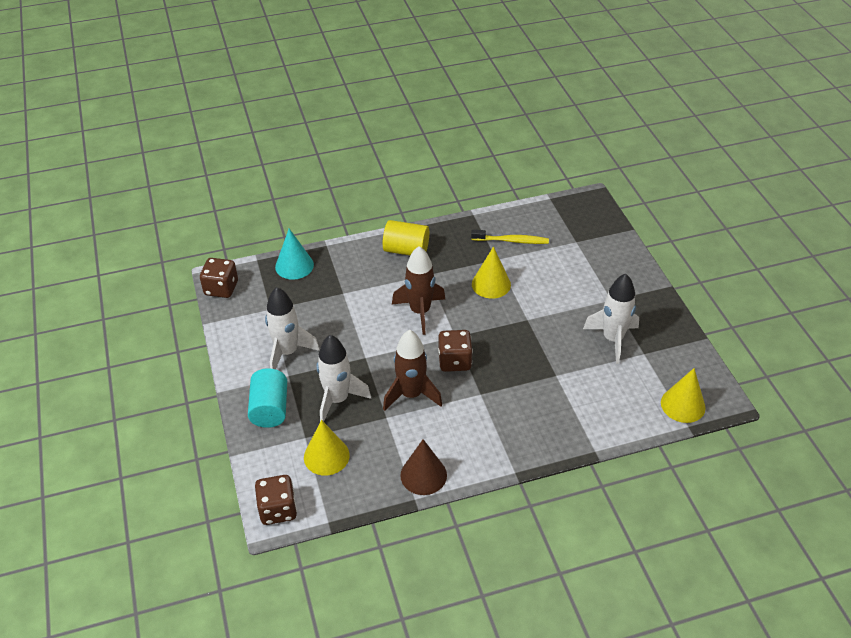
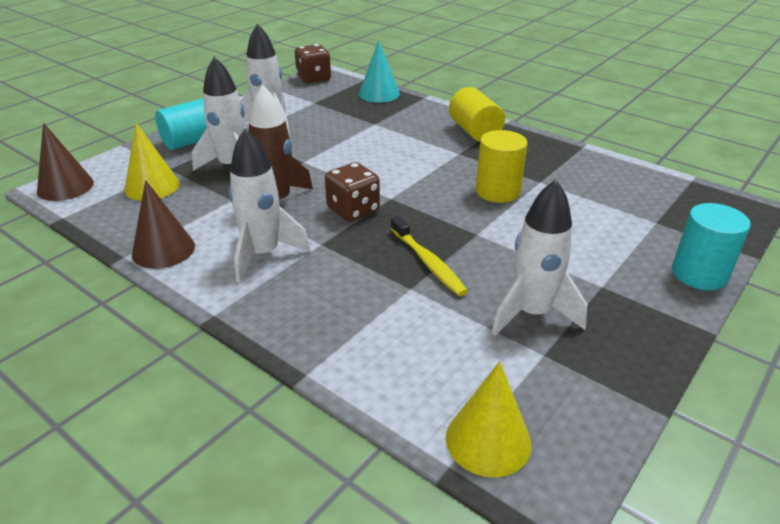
camera: 55 degrees right, 10 degrees down
(278, 509) = (65, 186): brown dice -> brown cone
(420, 312) = (400, 167): brown rocket -> none
(470, 426) = (263, 254): none -> white rocket
(491, 284) = (498, 191): yellow cone -> yellow cylinder
(511, 241) = (583, 180): yellow toothbrush -> yellow toothbrush (428, 262)
(630, 259) = (699, 274): none -> turquoise cylinder

